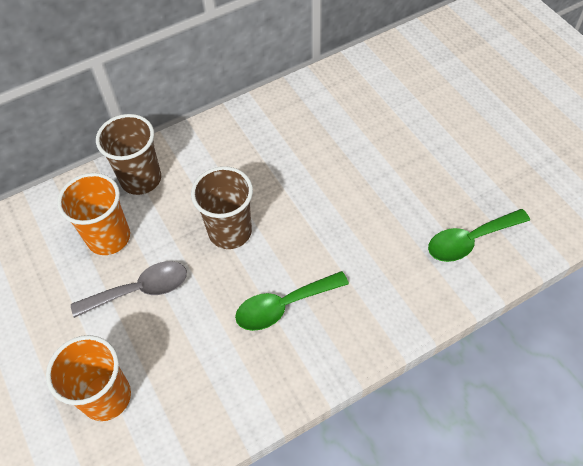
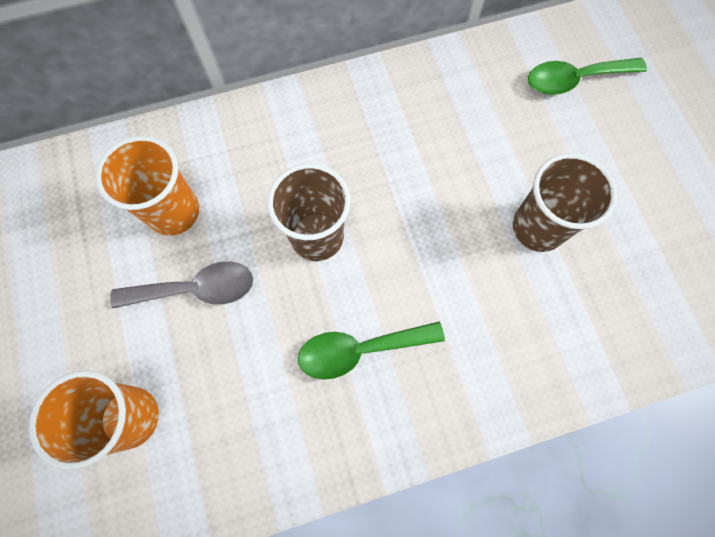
camera: 10 degrees right, 15 degrees up
(141, 179) = (226, 143): brown cup -> brown cup (538, 227)
(469, 240) = (607, 316): green spoon -> green spoon (574, 80)

